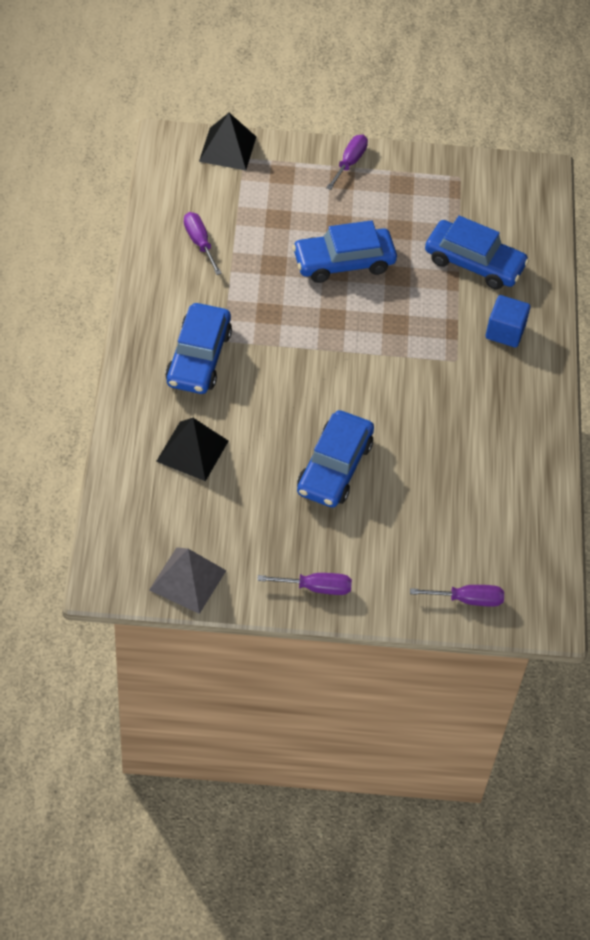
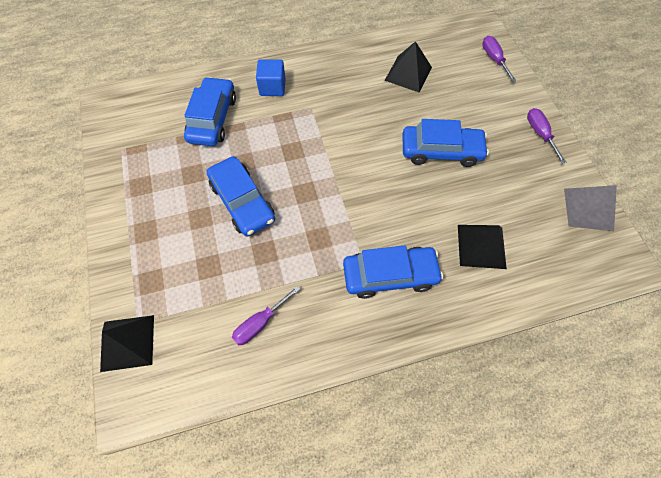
camera: 105 degrees left, 10 degrees up
(349, 162) = (123, 231): purple screwdriver -> none
(477, 484) = (408, 73): none -> black pyramid

